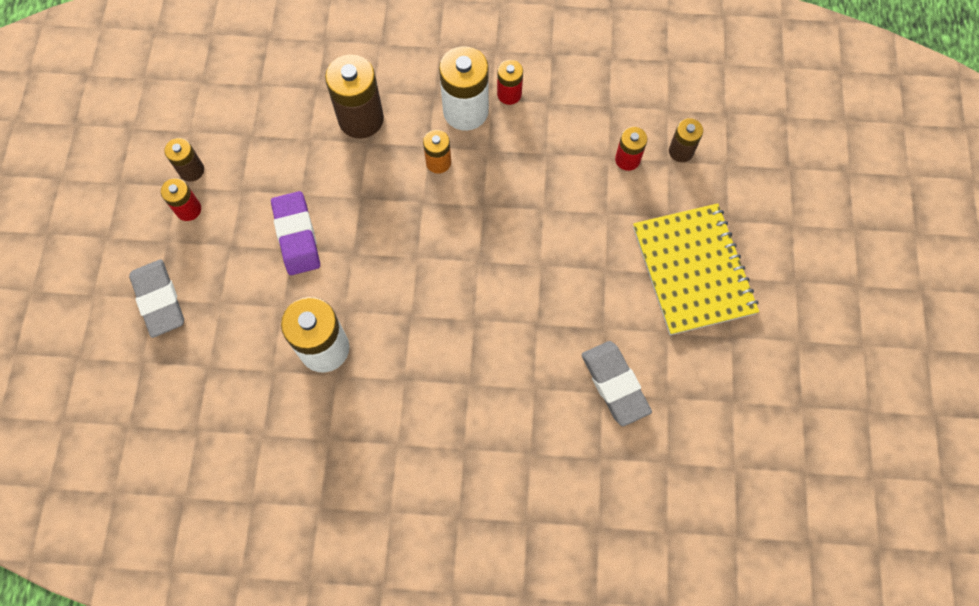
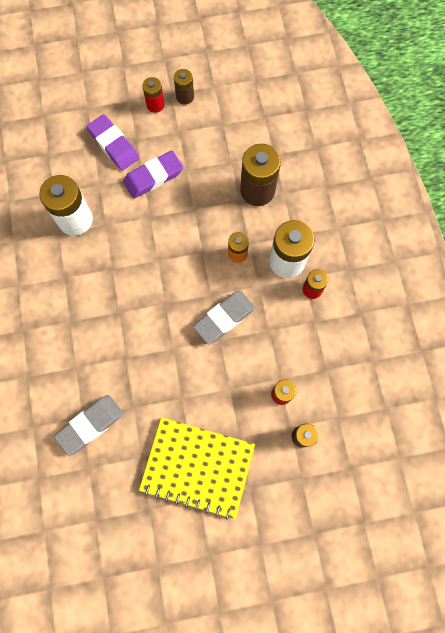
camera: 75 degrees right, 5 degrees up
(159, 300) = (86, 110): grey eraser -> grey eraser (224, 318)
(229, 275) = (114, 145): none -> purple eraser
(693, 270) = (197, 467): yellow notebook -> yellow notebook turned 45 degrees clockwise

